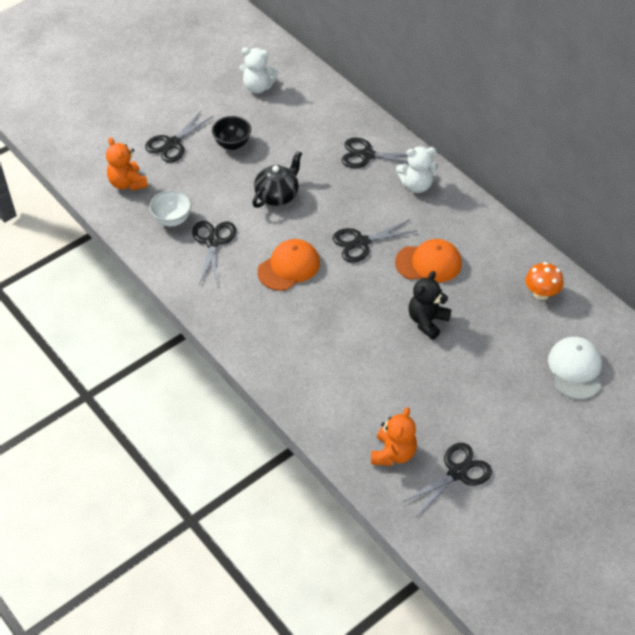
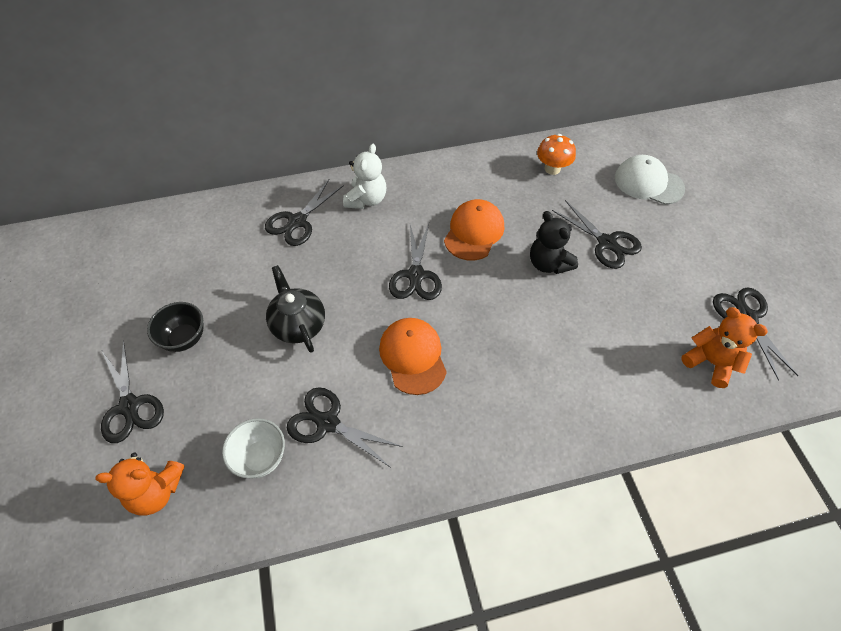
camera: 65 degrees left, 5 degrees up
(258, 87) = (116, 276): white teddy bear -> none
(477, 355) = (606, 243): none -> black scissors

